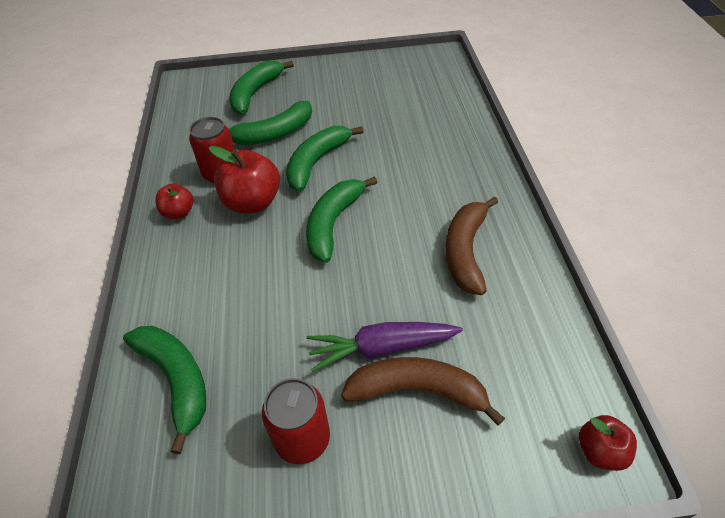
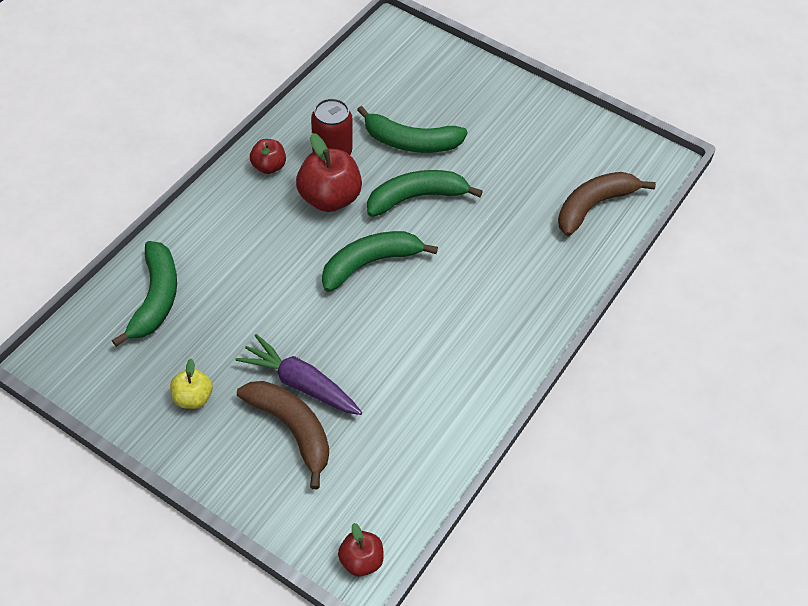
camera: 35 degrees right, 5 degrees up
(255, 93) = (439, 85): green banana -> none
(302, 439) = (193, 398): red can -> yellow apple
(465, 251) = (442, 364): brown banana -> brown banana (594, 206)

